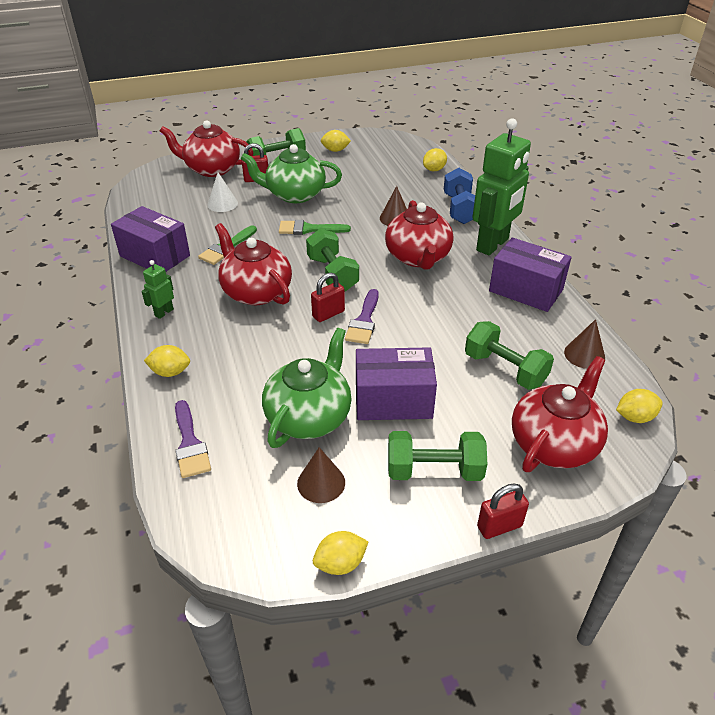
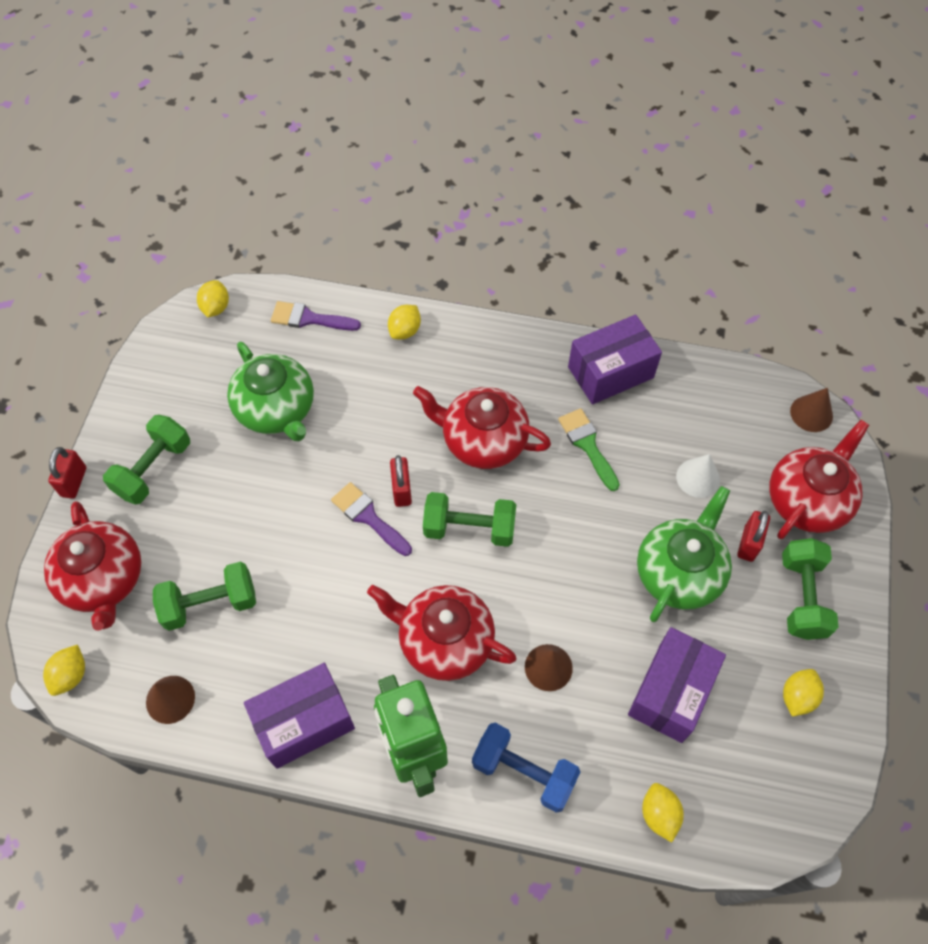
camera: 120 degrees right, 20 degrees up
(164, 312) = (498, 351): green robot -> none
(256, 292) = (483, 440): red teapot -> red teapot turned 150 degrees counterclockwise
(308, 229) = (580, 548): green brush -> none
(321, 483) = (205, 387): brown cone -> brown cone (811, 413)
(340, 563) = (132, 367): yellow lemon -> yellow lemon (216, 307)
(393, 400) = (246, 482): purple box -> purple box (671, 692)

